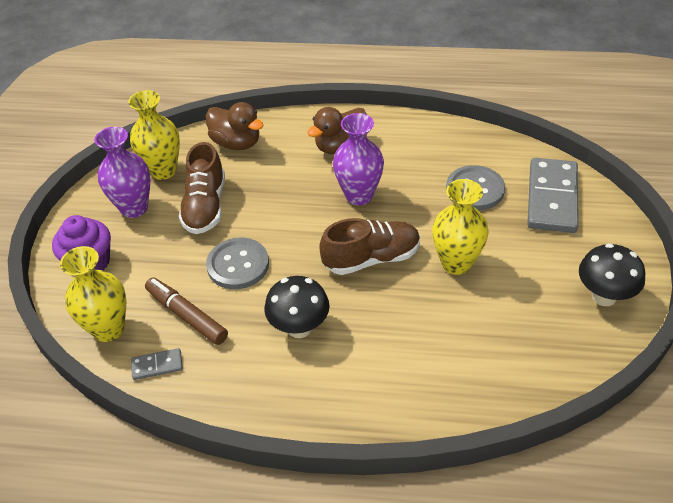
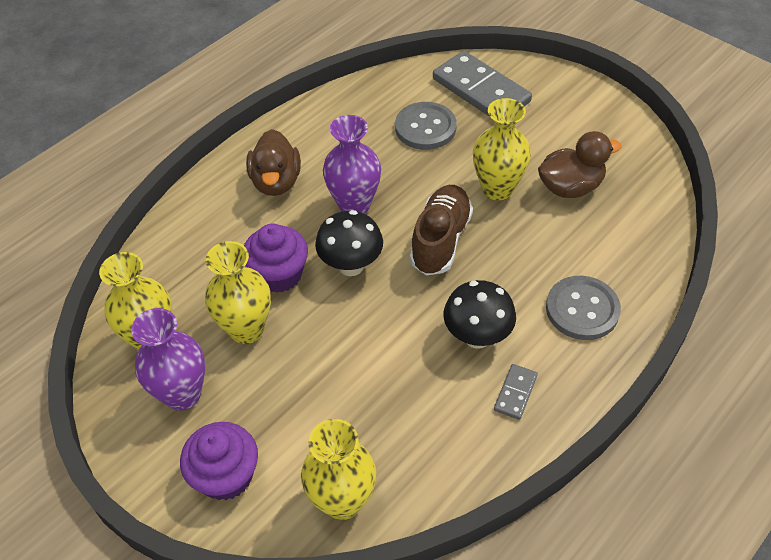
camera: 55 degrees left, 5 degrees up
(157, 365) = (429, 478): grey domino -> grey domino (515, 393)
(187, 316) = (385, 420): brown marker -> none
(205, 206) = (246, 329): brown shoe -> yellow vase
(236, 143) = (180, 256): brown duck -> brown duck (570, 187)
(238, 265) = (355, 343): grey button -> grey button (582, 309)
(263, 195) = (279, 274): none -> purple cupcake
(604, 296) = (606, 127): black mushroom -> black mushroom (351, 266)

